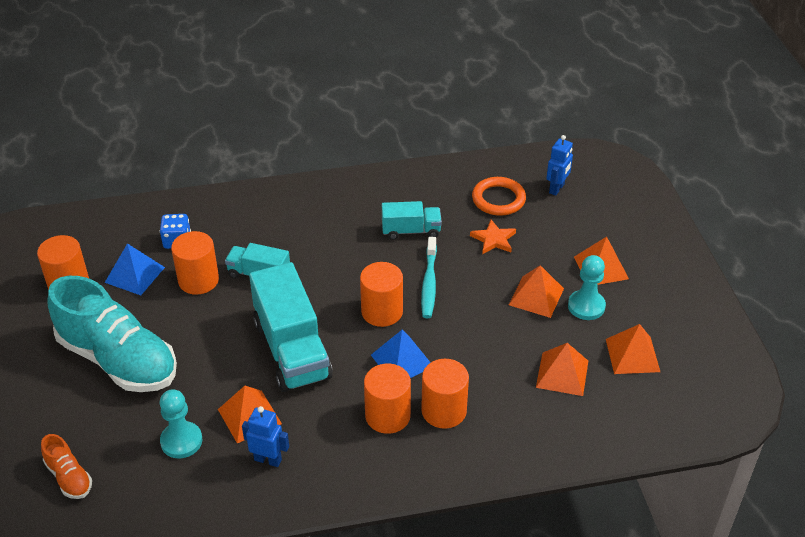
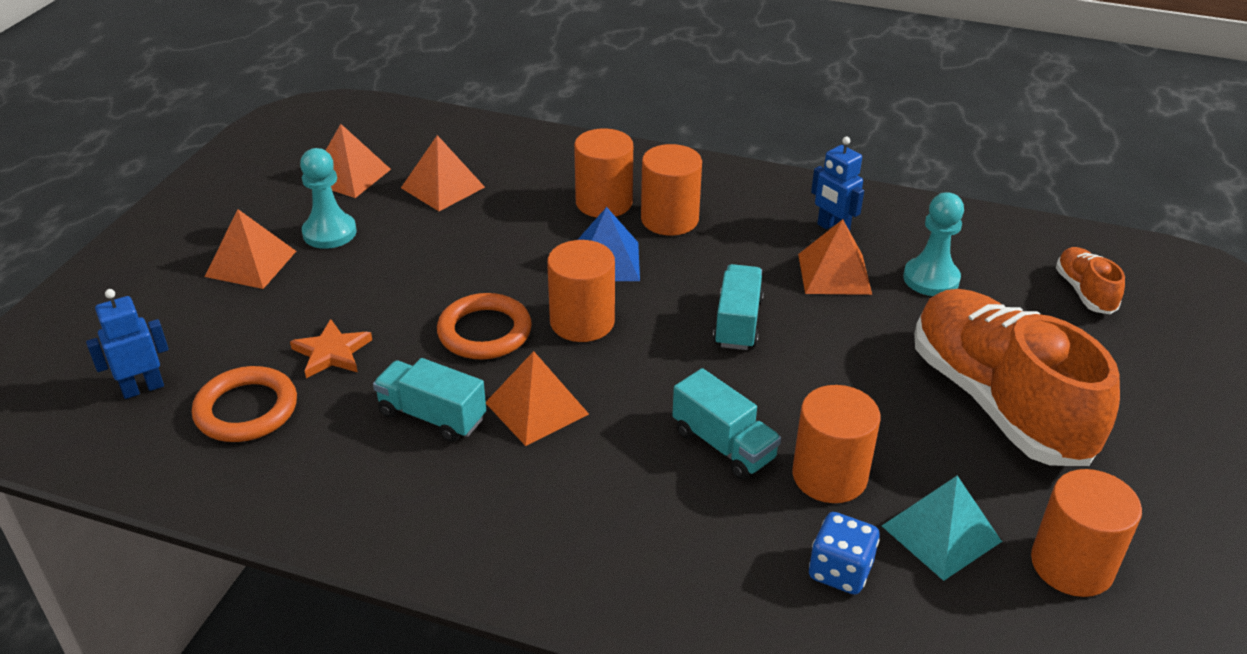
camera: 150 degrees left, 5 degrees down
(118, 359) = (997, 402): turquoise shoe -> orange shoe
(134, 275) = (941, 533): blue pyramid -> turquoise pyramid
(292, 350) = (738, 323): turquoise truck -> turquoise truck, size x0.54
(429, 283) = (484, 332): turquoise toothbrush -> orange ring
(536, 296) = (371, 264): orange pyramid -> orange pyramid (536, 408)

